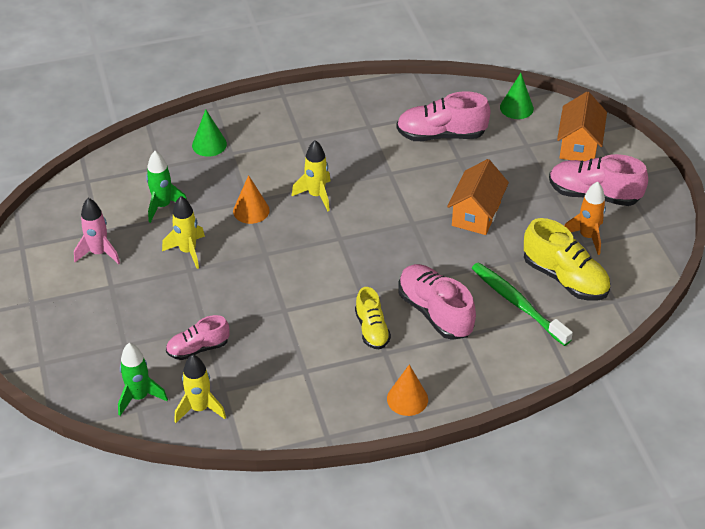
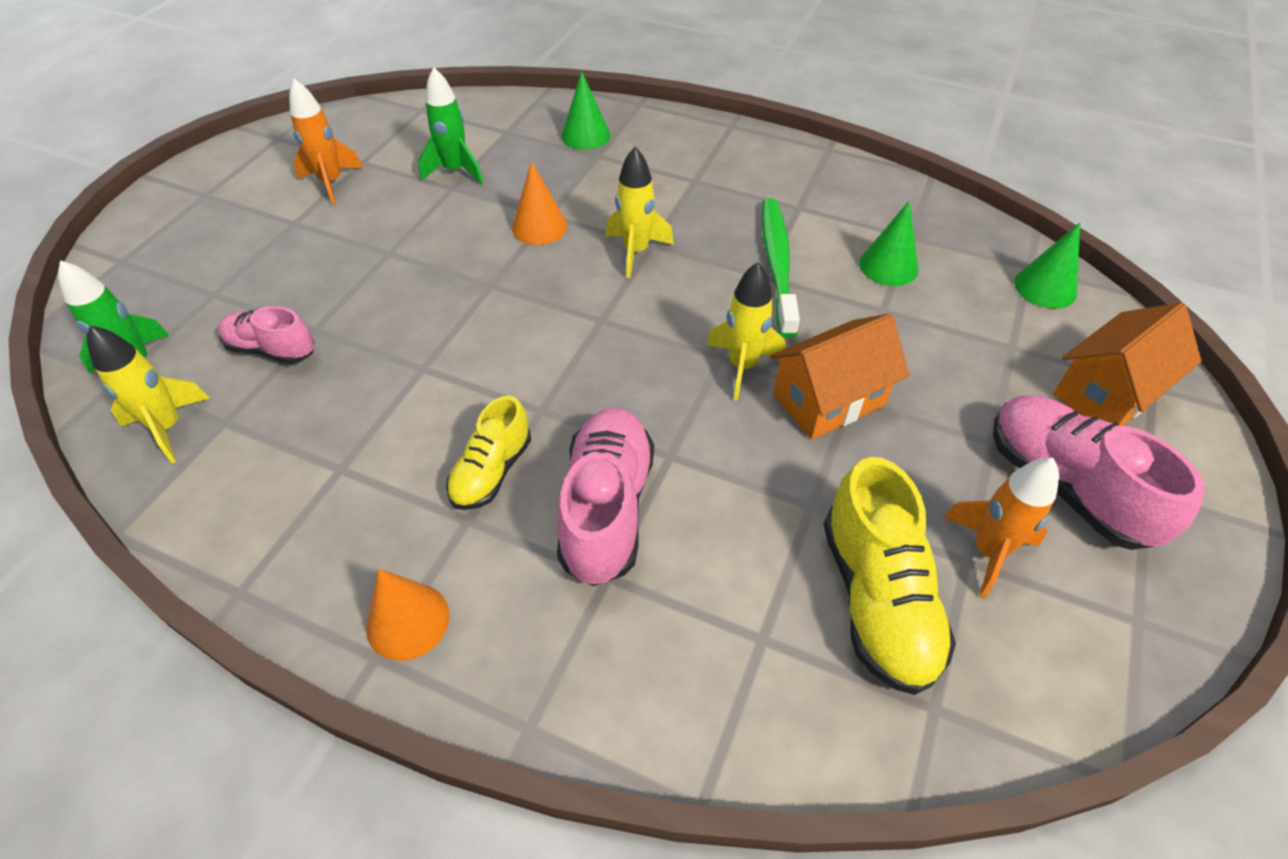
camera: 40 degrees right, 5 degrees up
(99, 253) = (331, 183): pink rocket -> orange rocket
(188, 251) = (415, 232): yellow rocket -> yellow rocket (742, 366)
(441, 135) = (888, 266): pink shoe -> green cone
(517, 303) = (749, 586): green toothbrush -> green toothbrush (777, 264)

